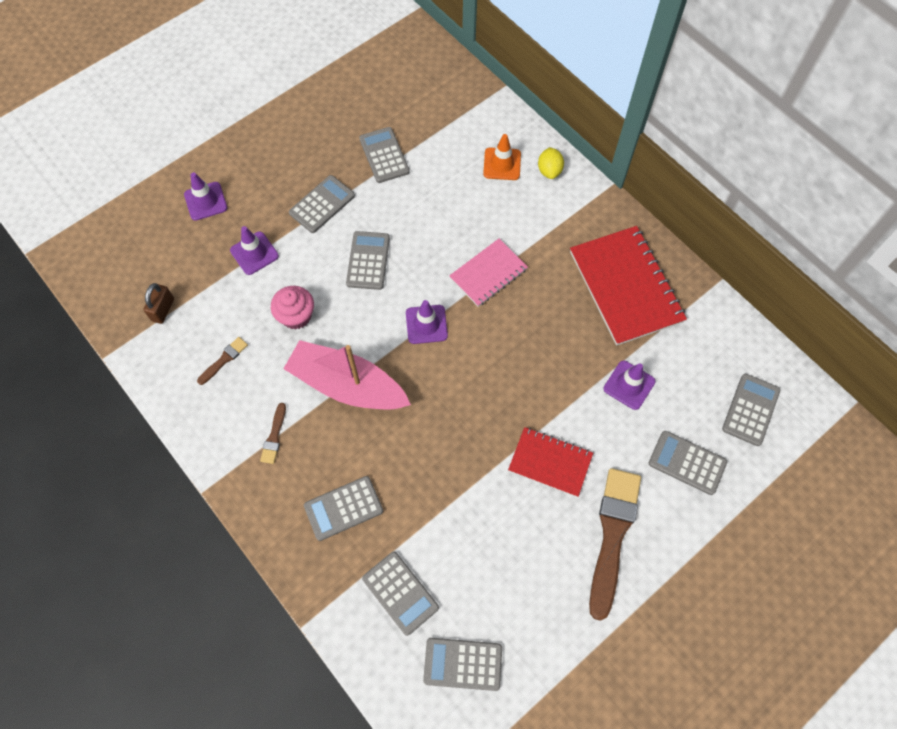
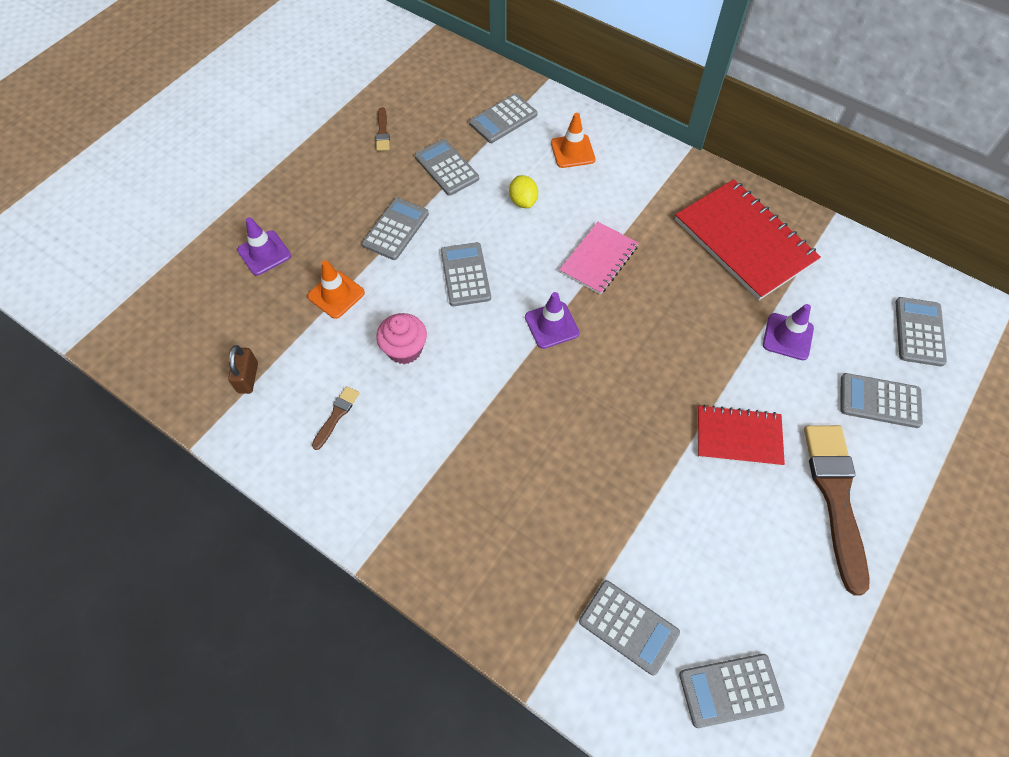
camera: 15 degrees left, 5 degrees down
(254, 253) = (336, 294): purple traffic cone -> orange traffic cone
(274, 436) = (422, 486): brown brush -> brown brush (382, 132)
(343, 508) = (529, 546): grey calculator -> grey calculator (503, 119)
(347, 385) = (487, 409): pink boat -> none
(549, 171) = (623, 148): yellow lemon -> yellow lemon (523, 201)

